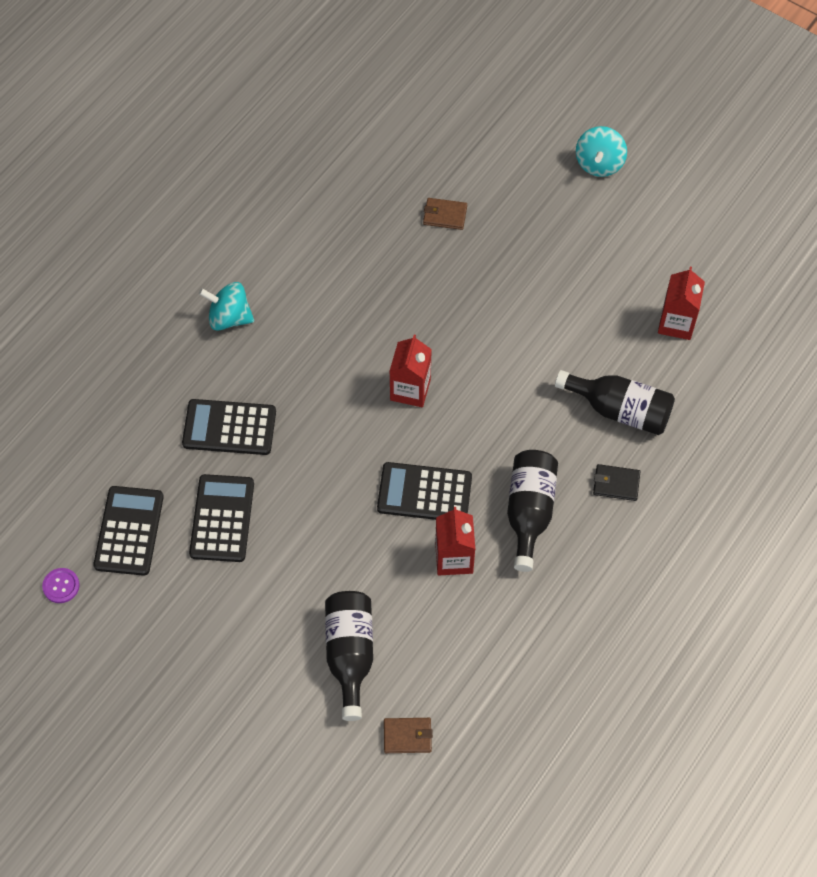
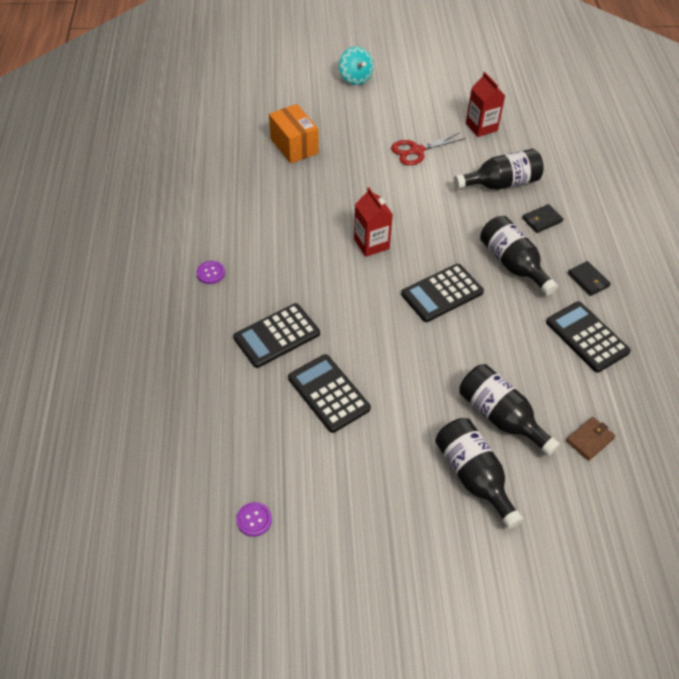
camera: 40 degrees left, 10 degrees down
(129, 531) = (270, 446): black calculator -> black calculator (587, 337)
(229, 317) = (210, 273): turquoise spinning top -> purple button
(270, 688) = (473, 476): none -> black bottle
(445, 215) = (294, 146): brown wallet -> orange box
(454, 558) = (499, 317): red carton -> none
(570, 307) = (417, 151): none -> red scissors
(588, 584) = (588, 280): none -> black wallet

